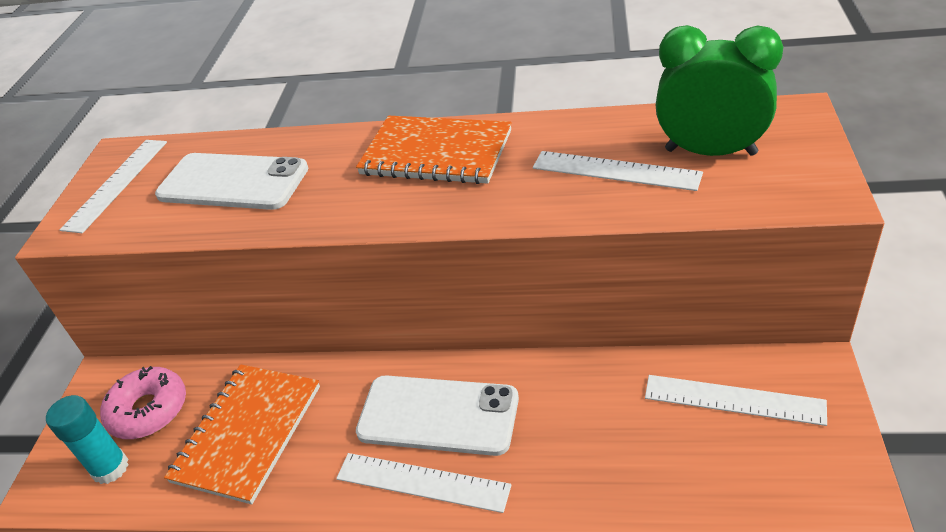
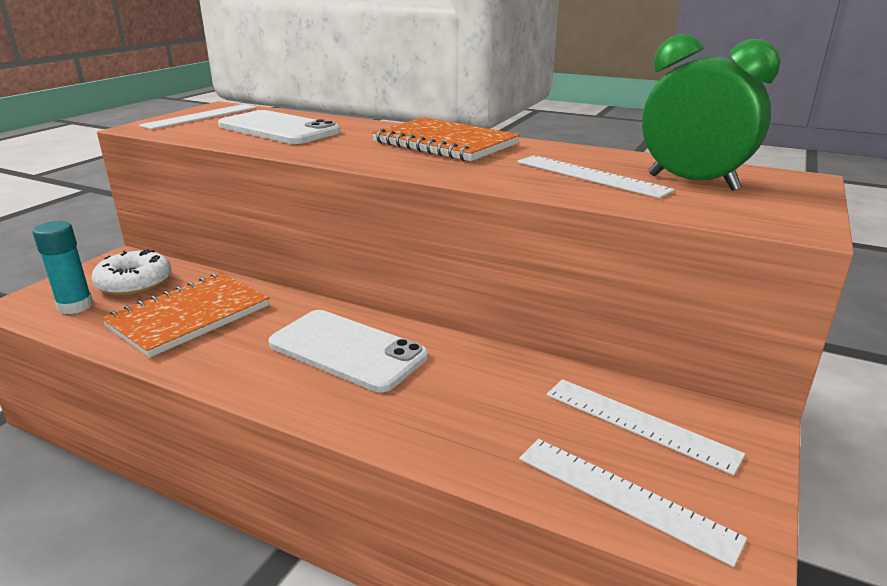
camera: 15 degrees right, 15 degrees down
(149, 410) = (134, 283): pink donut -> white donut
(422, 482) = (295, 388): white ruler -> white ruler (624, 496)

